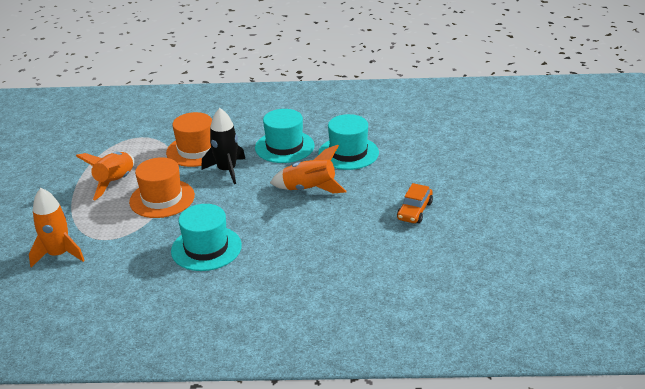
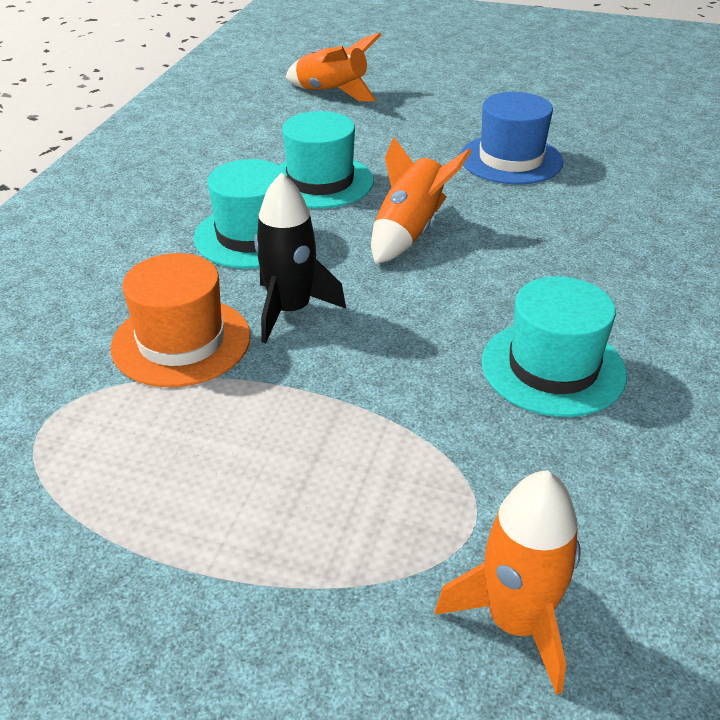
camera: 75 degrees left, 5 degrees up
(115, 182) = (232, 486): orange rocket -> orange rocket (332, 93)
(162, 199) = (348, 411): orange hat -> none
(414, 211) = (511, 160): orange car -> blue hat

